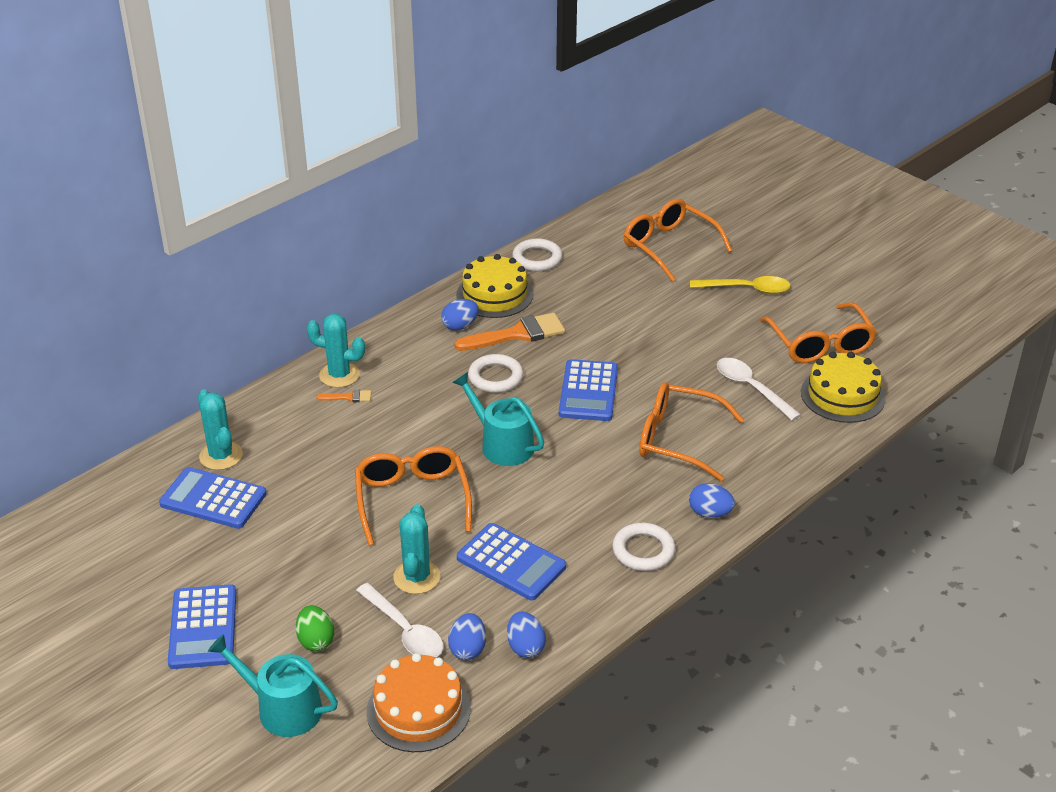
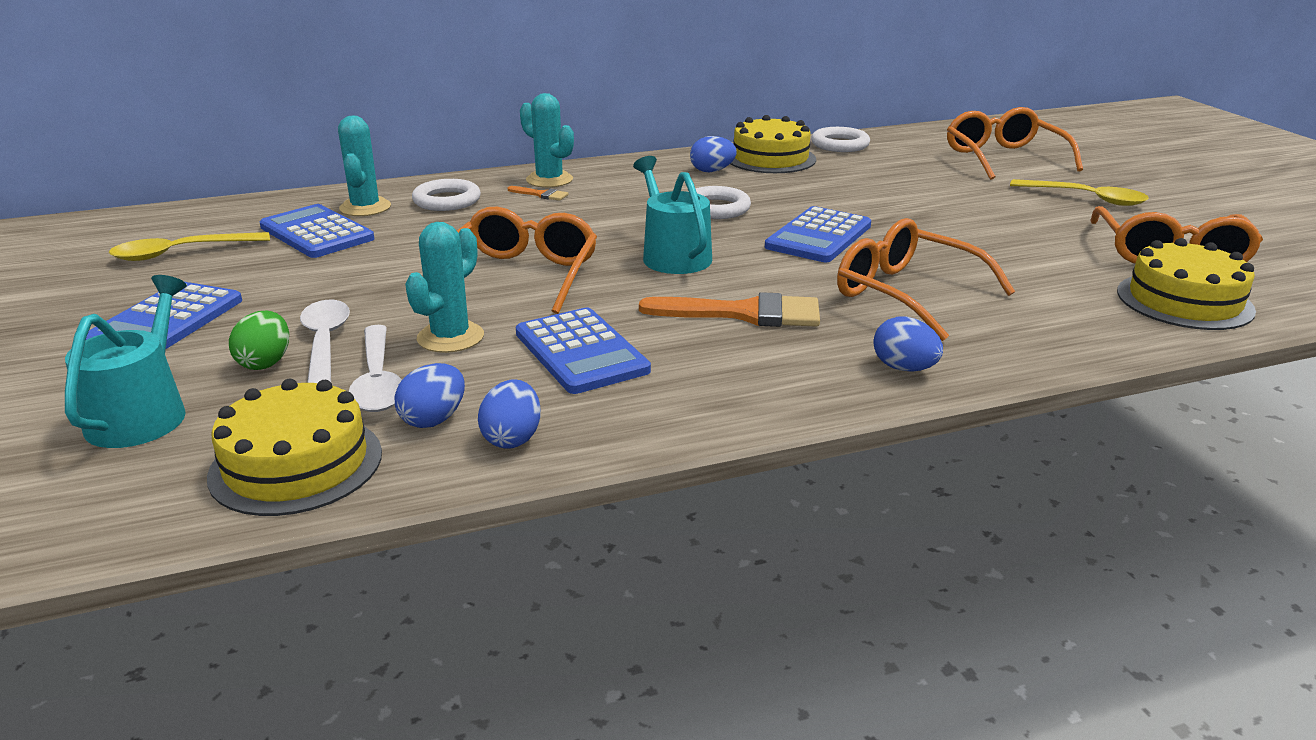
camera: 25 degrees right, 10 degrees down
(129, 555) = (181, 253): none -> yellow spoon
(282, 708) = (142, 414): turquoise watering can -> turquoise watering can turned 45 degrees clockwise
(418, 709) = (296, 464): orange cake -> yellow cake
(517, 334) = (771, 185): orange brush -> orange brush (744, 313)
(643, 551) = (774, 382): white ring -> white ring (447, 201)
(751, 388) = (1044, 271): white spoon -> white spoon (325, 345)

